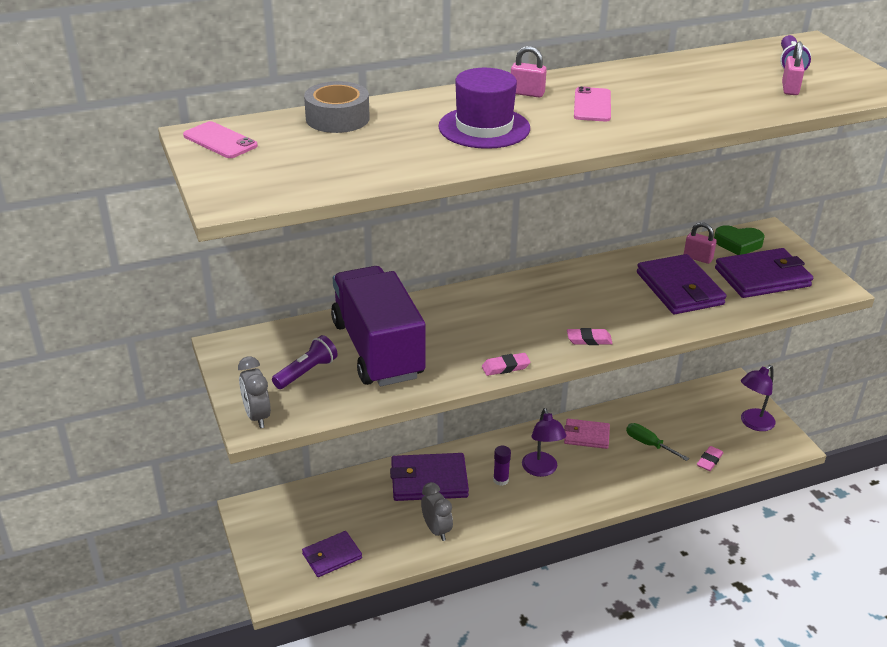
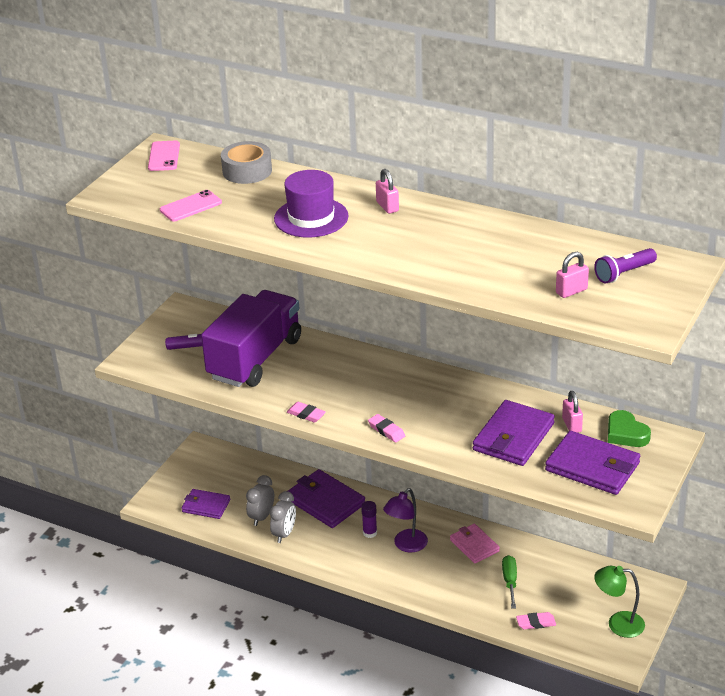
camera: 50 degrees right, 0 degrees up
(257, 416) = (135, 357): grey clock -> grey clock (262, 517)
(592, 105) = (408, 235): pink phone -> pink phone (191, 206)
(753, 423) = (618, 624): purple lamp -> green lamp

